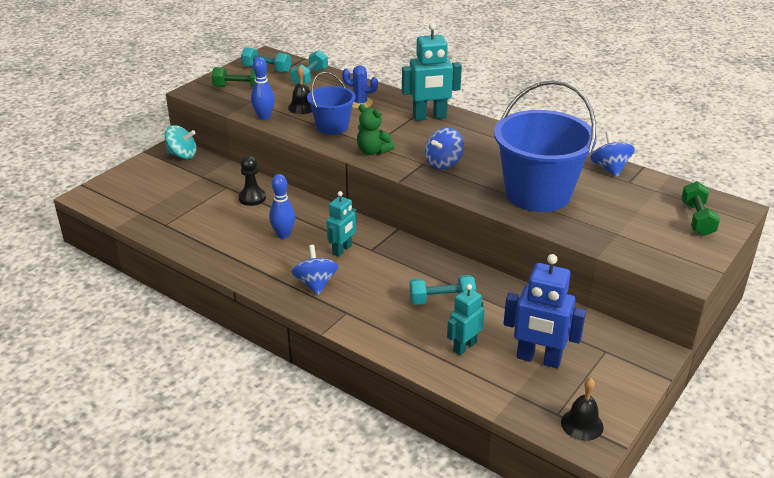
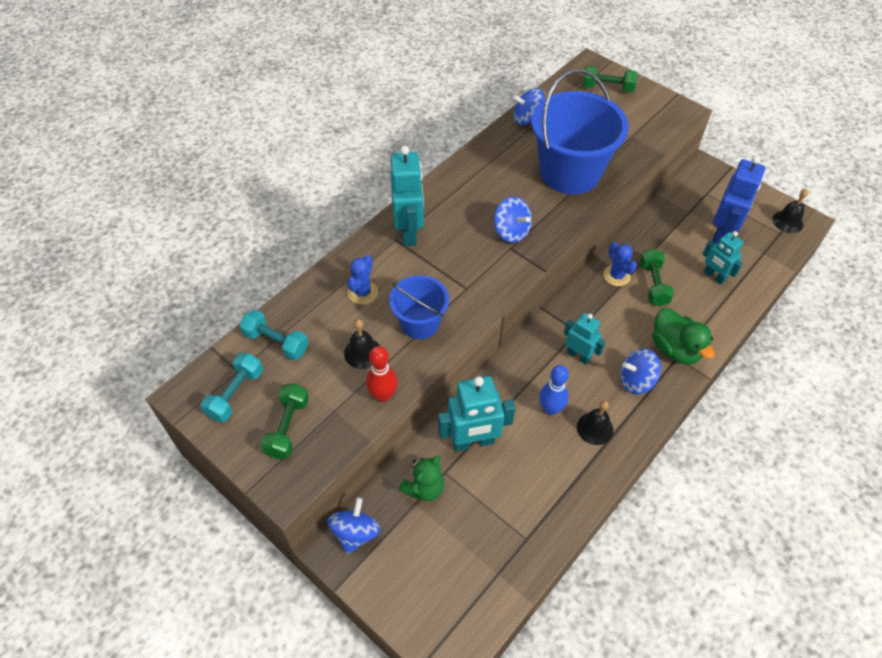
camera: 85 degrees left, 20 degrees up
(182, 155) = (355, 533): turquoise spinning top -> blue spinning top
(252, 198) = (473, 442): black pawn -> turquoise robot
(263, 258) = (595, 428): none -> black bell
(264, 117) = (383, 395): blue bowling pin -> red bowling pin
(356, 311) = (675, 349): none -> green duck
(373, 151) = (482, 288): green teddy bear -> green teddy bear (424, 488)
(441, 300) = (653, 284): turquoise dumbbell -> green dumbbell
(448, 275) = (616, 276): none -> blue cactus

